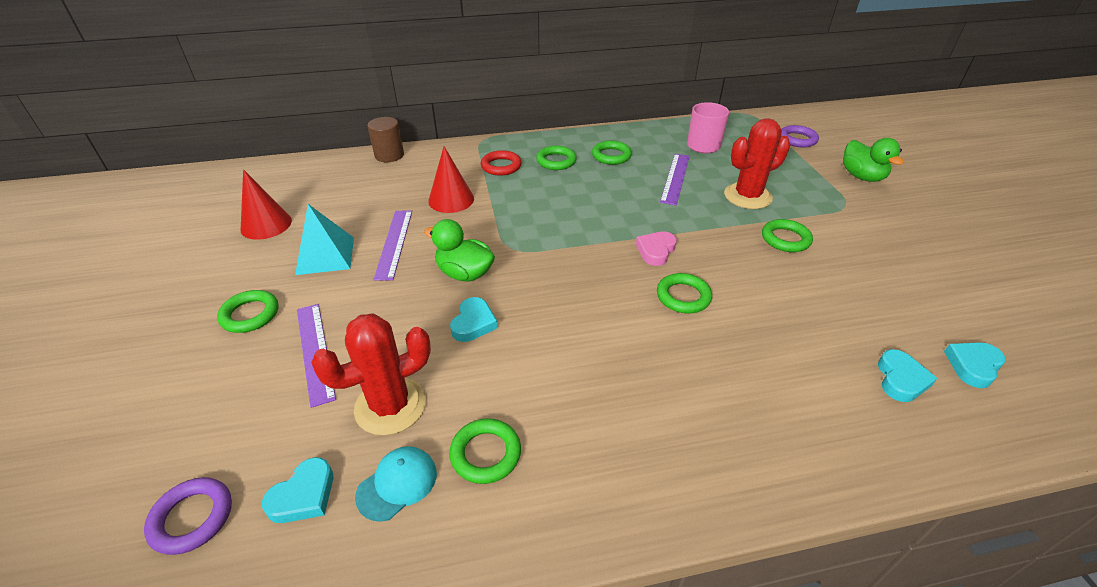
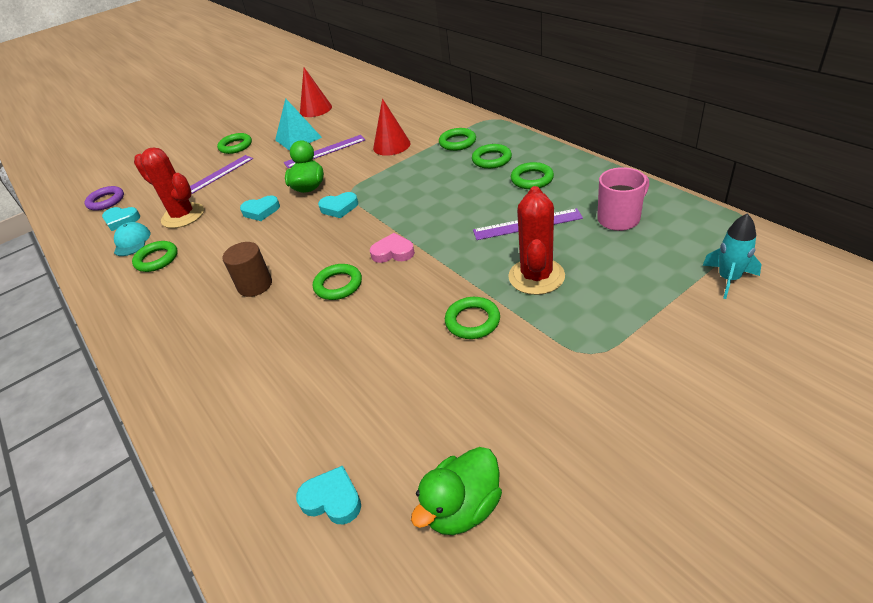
camera: 70 degrees right, 0 degrees up
(389, 155) = (428, 101): brown cylinder -> brown cylinder (255, 285)
(397, 484) = (132, 241): turquoise cap -> turquoise cap turned 120 degrees counterclockwise
(501, 166) = (457, 142): red ring -> green ring
(747, 196) = (536, 276): red cactus -> red cactus turned 60 degrees clockwise
(797, 139) = (728, 279): purple ring -> turquoise rocket
(862, 177) = (686, 355): green duck -> green duck (462, 507)
(901, 379) = (289, 441): turquoise heart -> turquoise heart (339, 208)

